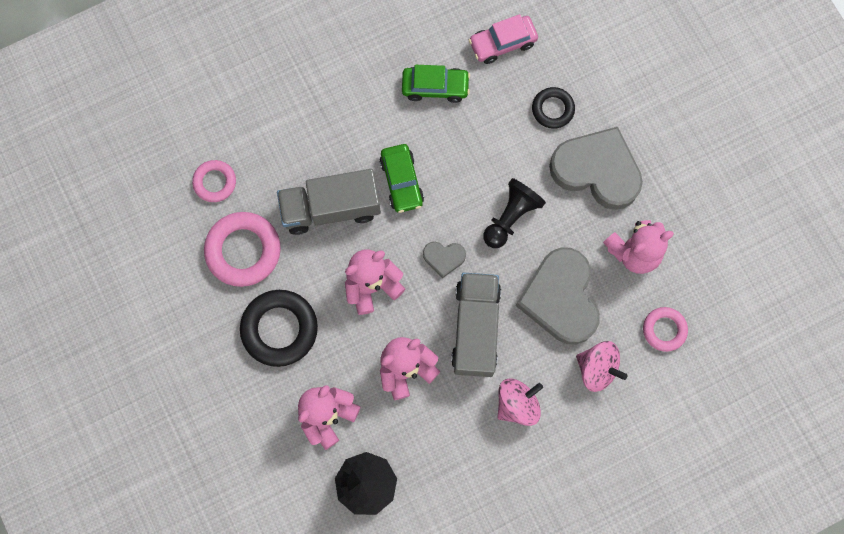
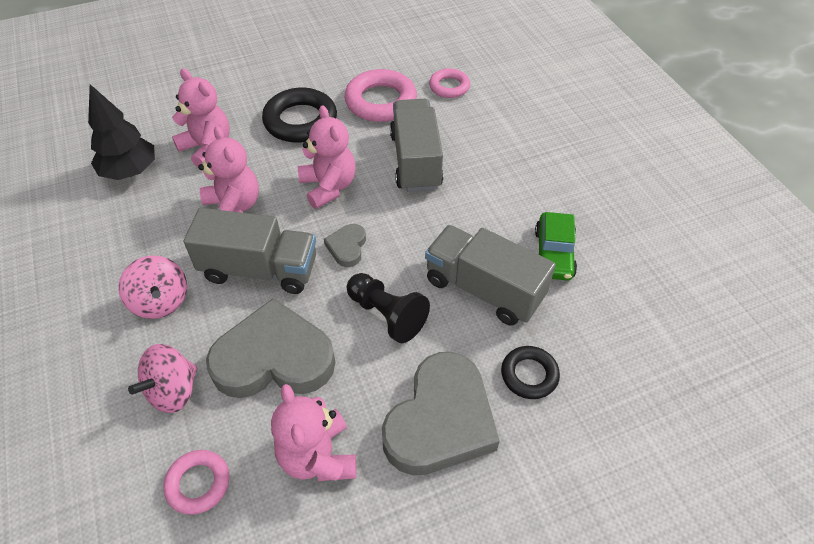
camera: 95 degrees right, 25 degrees down
(401, 181) = (440, 217): green car -> none
(477, 143) = (484, 289): none -> grey truck
(502, 43) = (618, 326): pink car -> none

